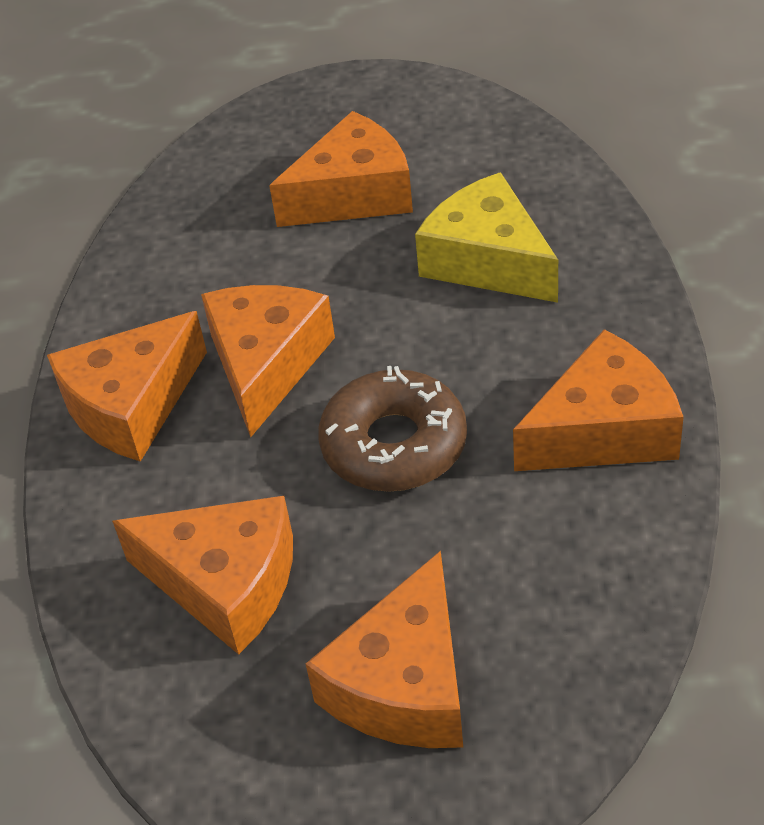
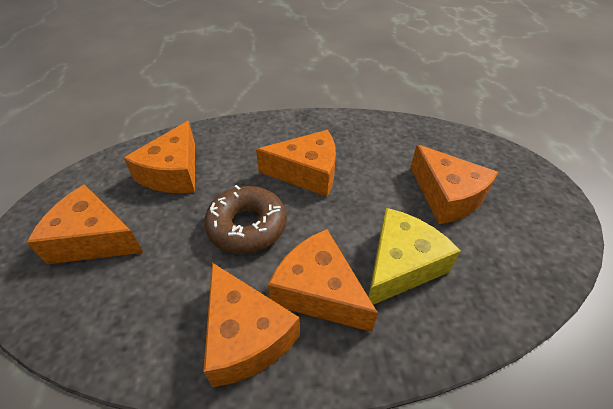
camera: 80 degrees right, 0 degrees up
(132, 405) = (282, 134): orange cheese -> orange cheese (318, 291)

